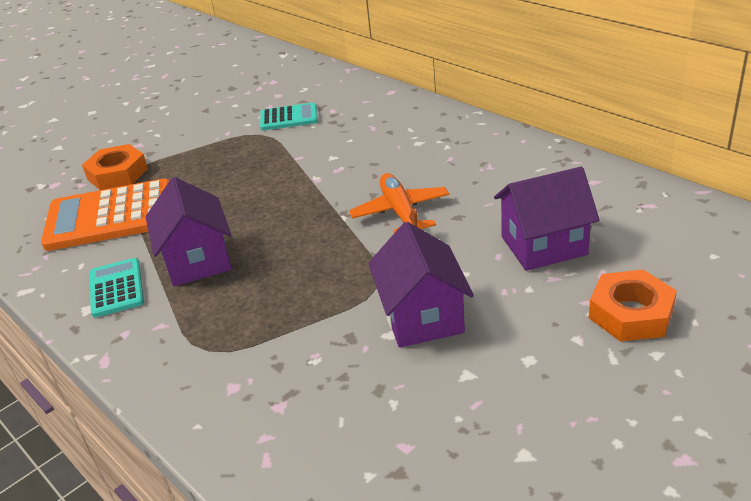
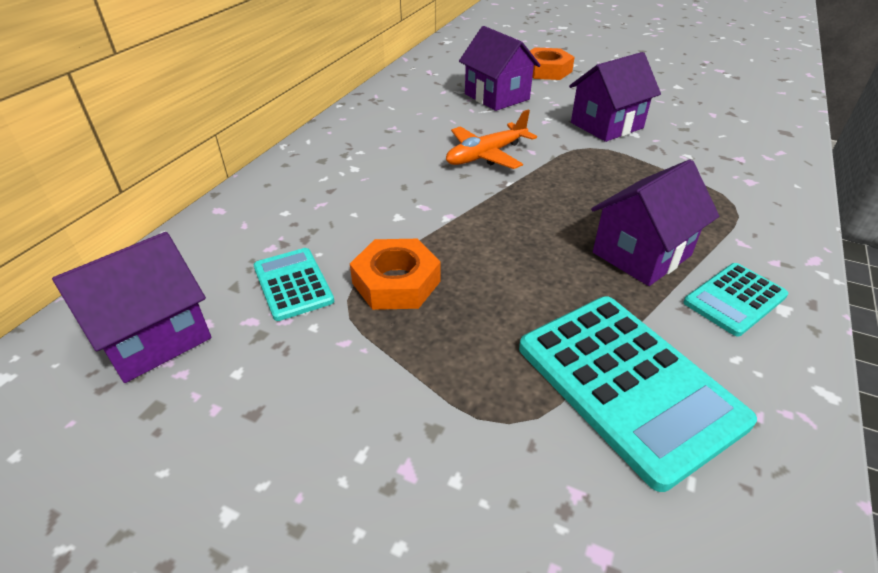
camera: 115 degrees left, 5 degrees up
(110, 216) = (627, 384): orange calculator -> turquoise calculator
(117, 174) = (518, 444): orange nut -> orange nut (396, 282)
(279, 83) = (154, 338): none -> purple house

